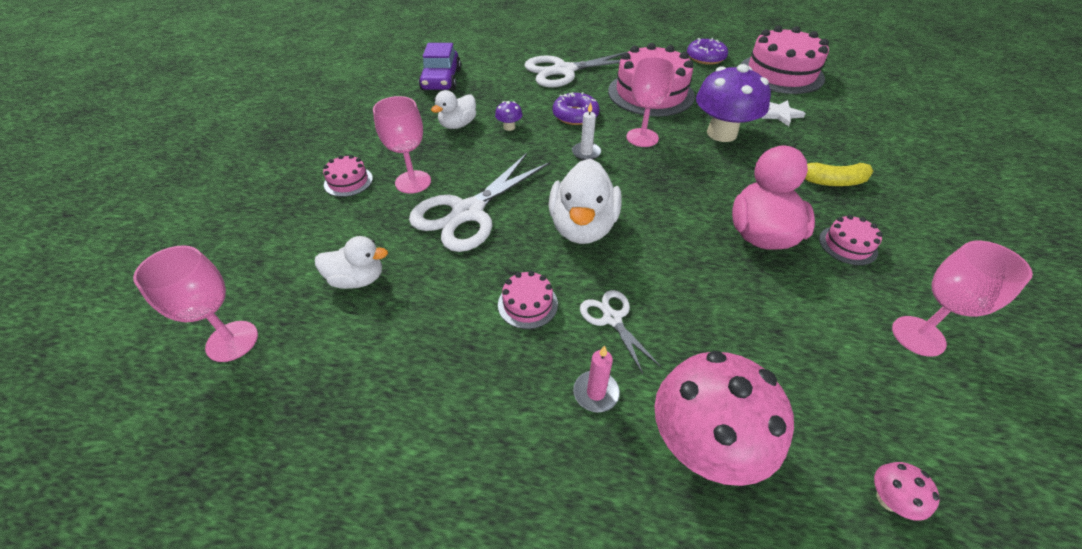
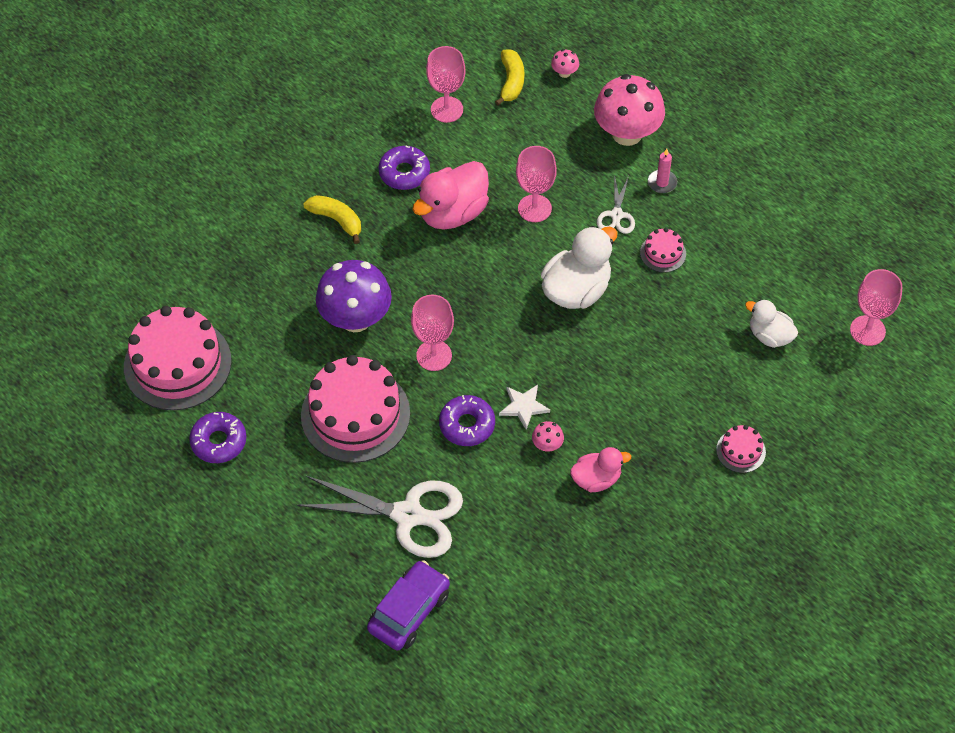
camera: 145 degrees left, 10 degrees up
(413, 182) = (683, 417): pink goblet -> pink goblet (534, 208)
(441, 80) = (564, 582): purple car -> purple car (409, 611)
(458, 125) = (596, 479): white duck -> pink duck
(468, 213) = (656, 354): white scissors -> none
(509, 127) = (547, 445): purple mushroom -> pink mushroom
(586, 153) = (503, 366): white candle -> none
(780, 114) = (268, 309): white star -> white star (523, 406)
(847, 245) = (404, 173): pink cake -> purple donut
(919, 428) = (511, 82): none -> yellow banana

